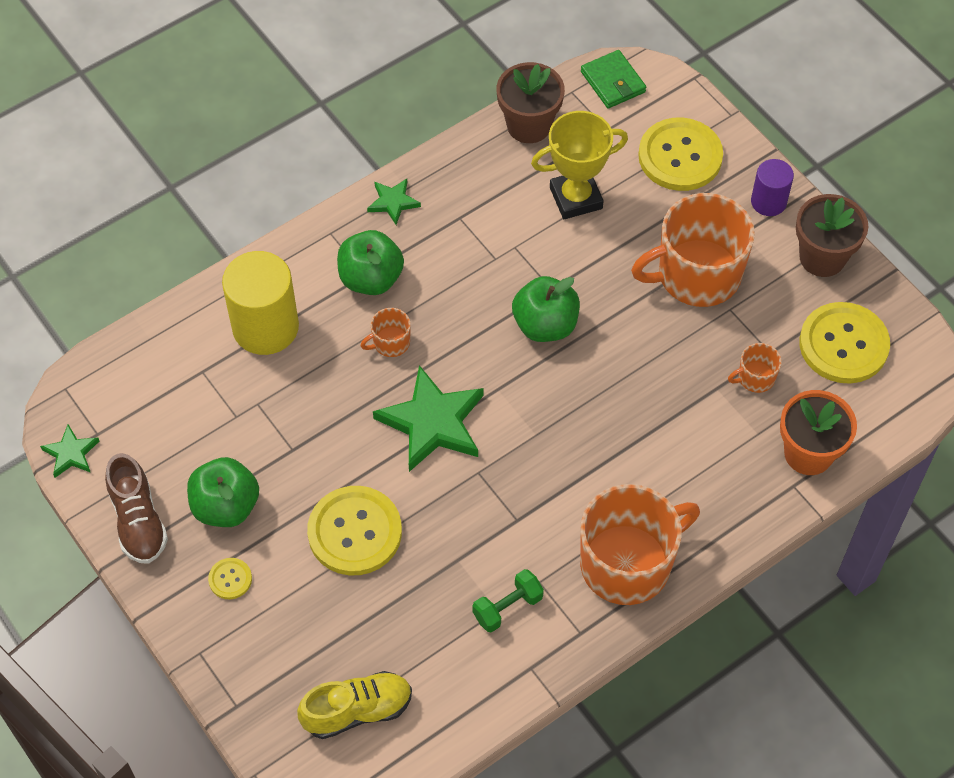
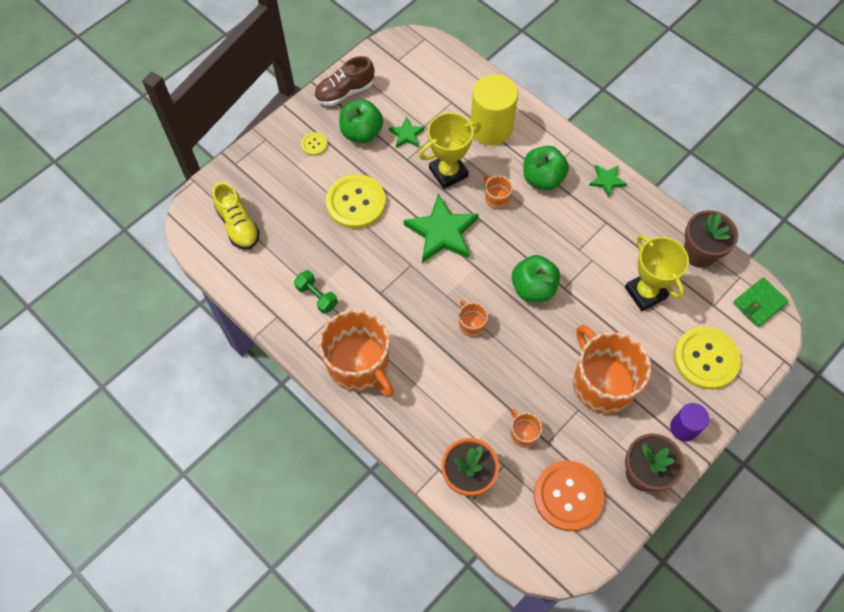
camera: 80 degrees right, 5 degrees up
(71, 453) = (382, 51): green star -> green star (406, 135)
(331, 397) = (448, 172): none -> yellow trophy
(588, 410) = (471, 324): none -> orange mug
(843, 344) = (568, 496): yellow button -> orange button

